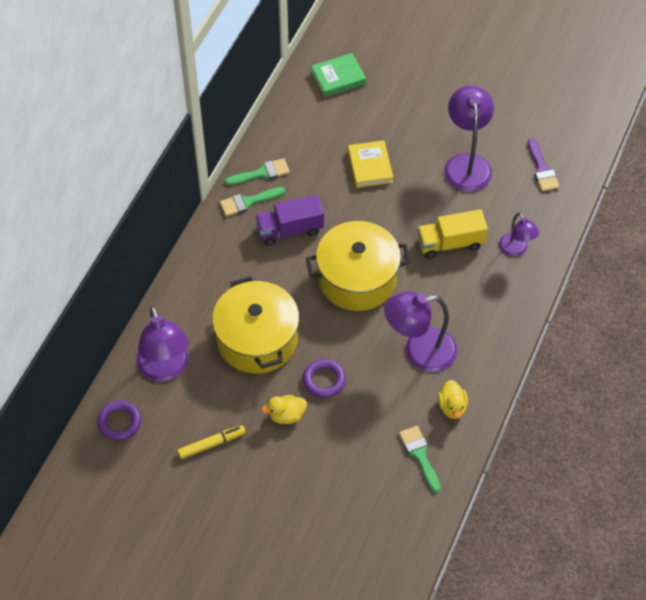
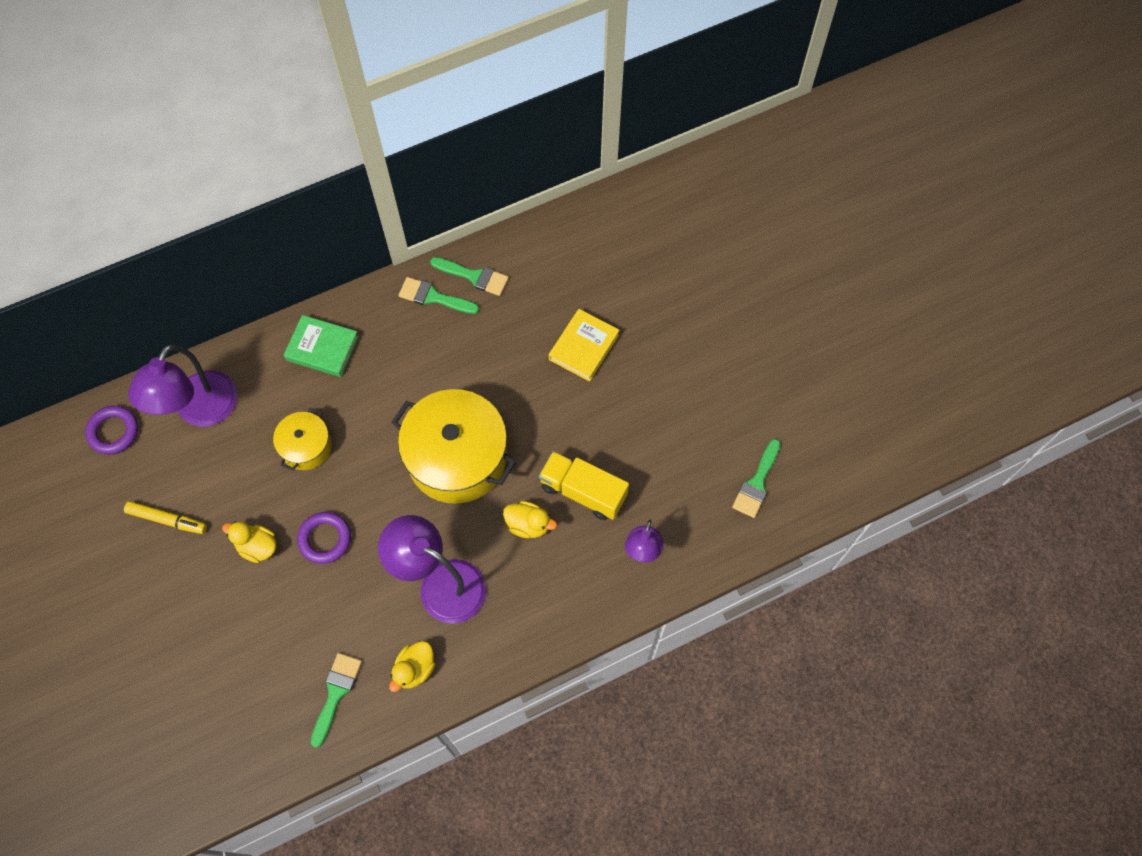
camera: 40 degrees right, 10 degrees up
(257, 339) = (306, 446): yellow pot -> yellow pot, size x0.52
(290, 229) = (444, 356): purple truck -> none
(338, 78) = (644, 228): green book -> green book (322, 348)
(437, 283) = (528, 524): none -> yellow duck
(466, 164) = (683, 417): purple lamp -> none
(542, 169) = (757, 483): purple brush -> green brush

